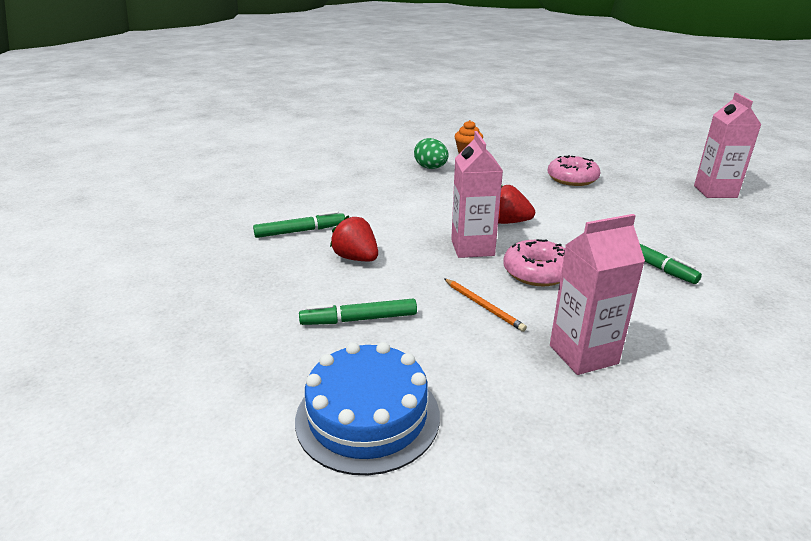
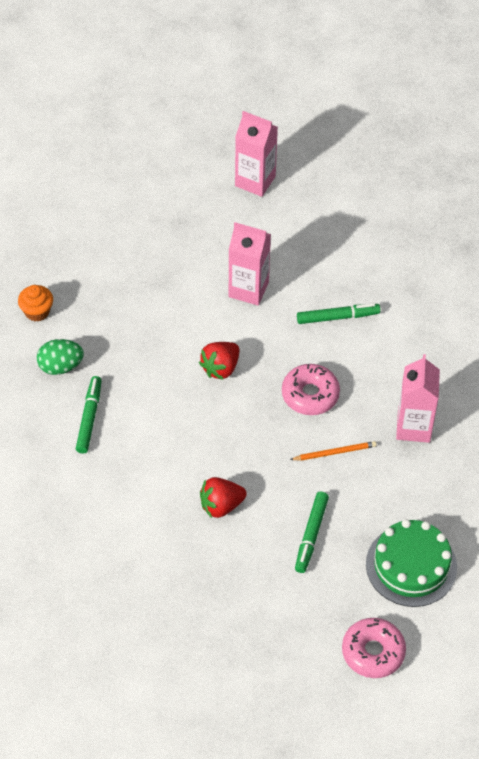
camera: 65 degrees left, 25 degrees up
(300, 231) = (145, 531): green marker -> green marker (89, 418)
(367, 416) = (411, 565): blue cake -> green cake
(472, 248) = (250, 417): pink carton -> pink carton (248, 289)
(572, 179) = (163, 265): pink donut -> pink donut (373, 652)

